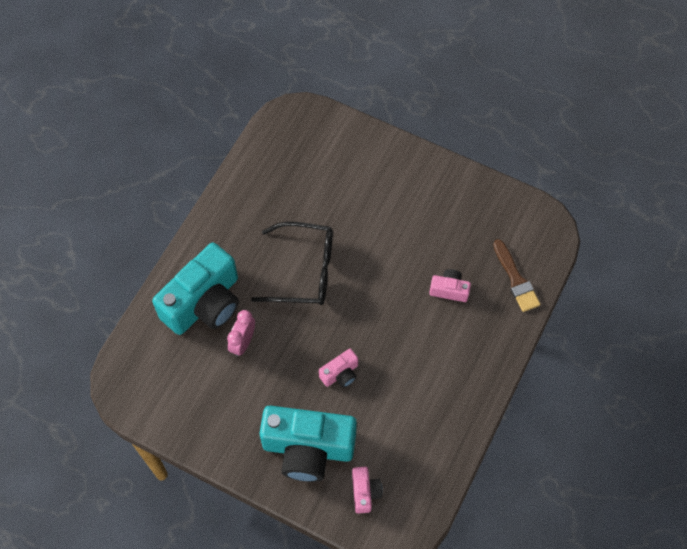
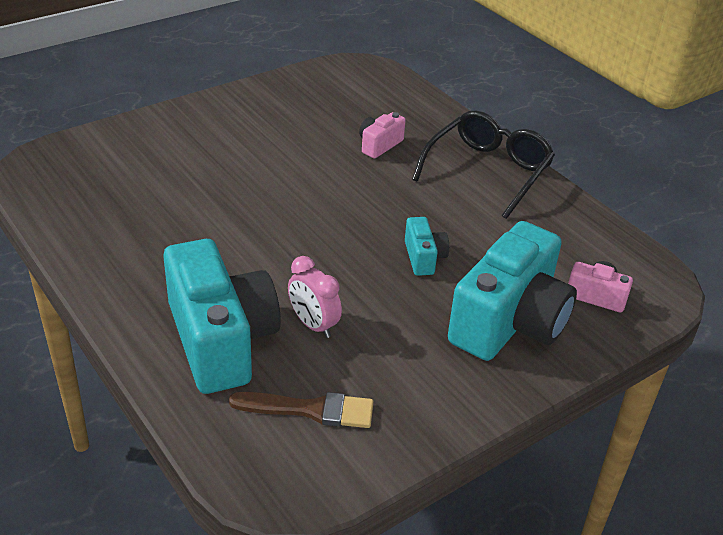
camera: 65 degrees left, 25 degrees down
(304, 271) = (258, 235): black glasses -> black glasses (488, 171)
(340, 374) = (424, 258): pink camera -> turquoise camera
(516, 279) = (402, 104): brown brush -> brown brush (310, 410)

